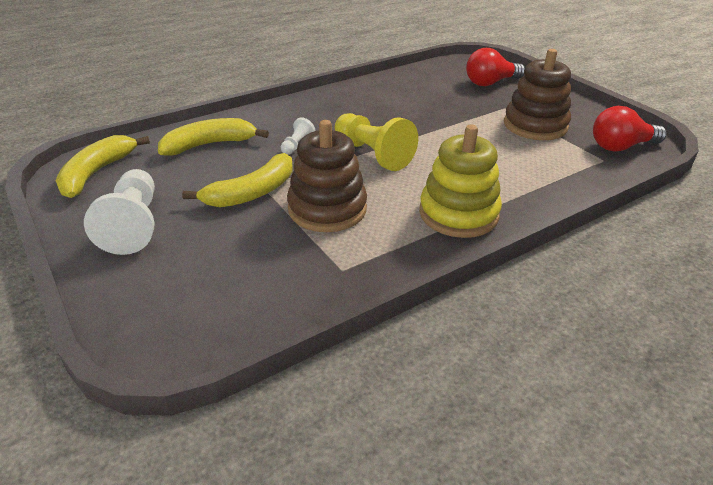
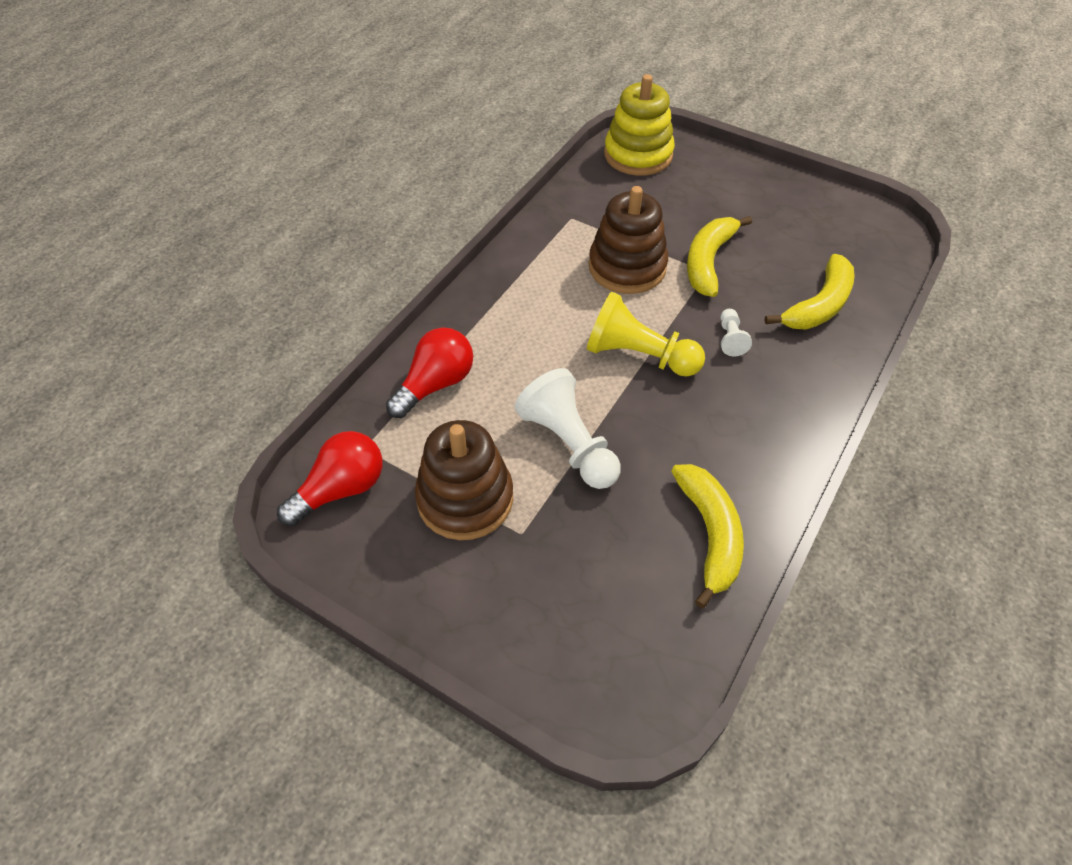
camera: 155 degrees right, 15 degrees up
(96, 173) = (866, 234): yellow banana -> yellow banana (710, 534)
(133, 225) = (762, 200): white pawn -> white pawn (569, 444)
(458, 214) = (507, 302): yellow stacking toy -> yellow stacking toy (638, 155)
(490, 83) = (572, 617): red light bulb -> red light bulb (435, 384)

